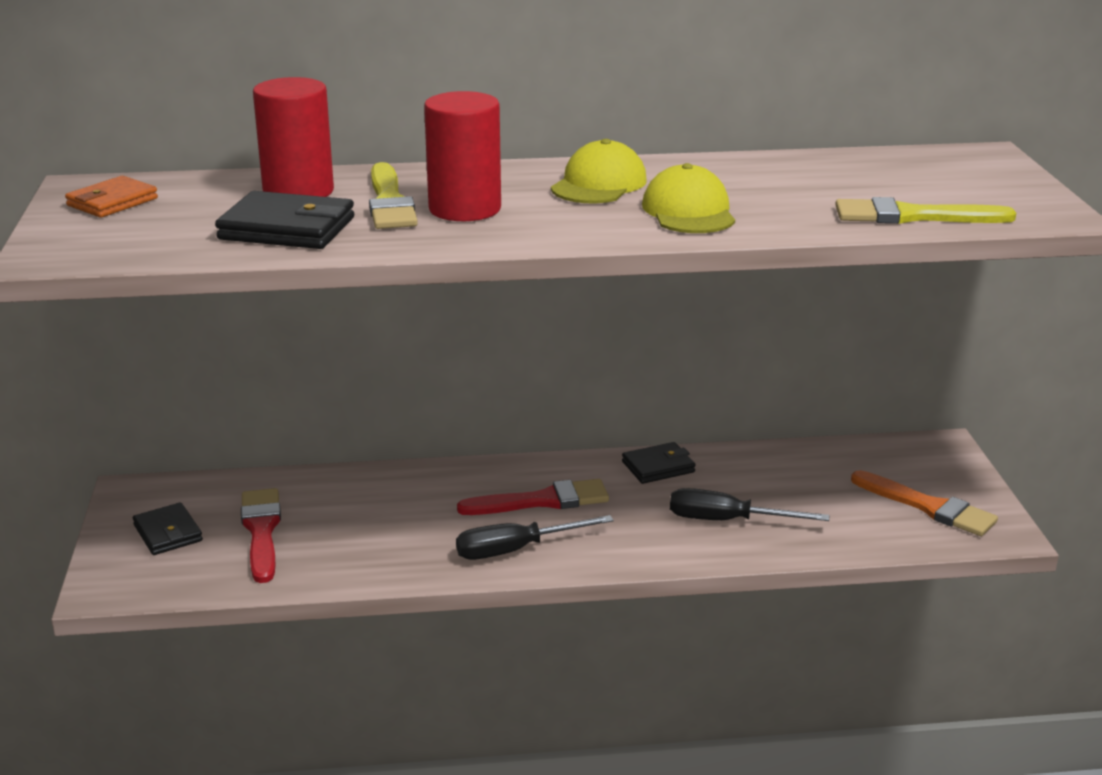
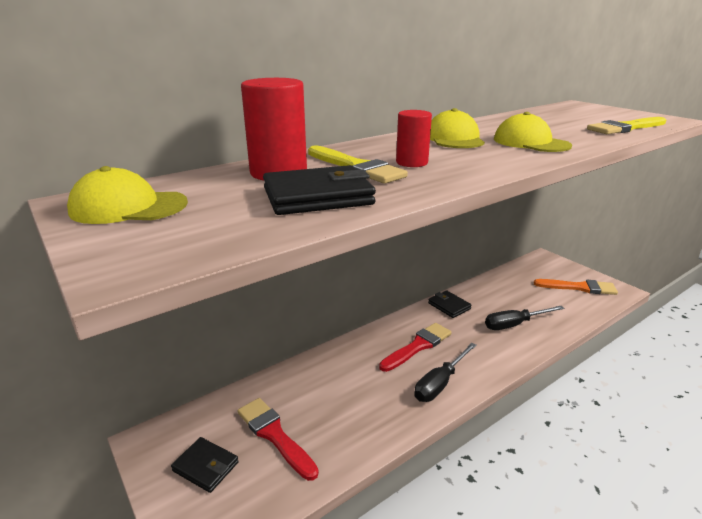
camera: 30 degrees left, 0 degrees up
(112, 202) = (128, 207): orange wallet -> yellow cap
(465, 209) = (412, 162): red cylinder -> red cylinder, size x0.60
(658, 467) = (449, 306): black wallet -> black wallet turned 75 degrees counterclockwise

